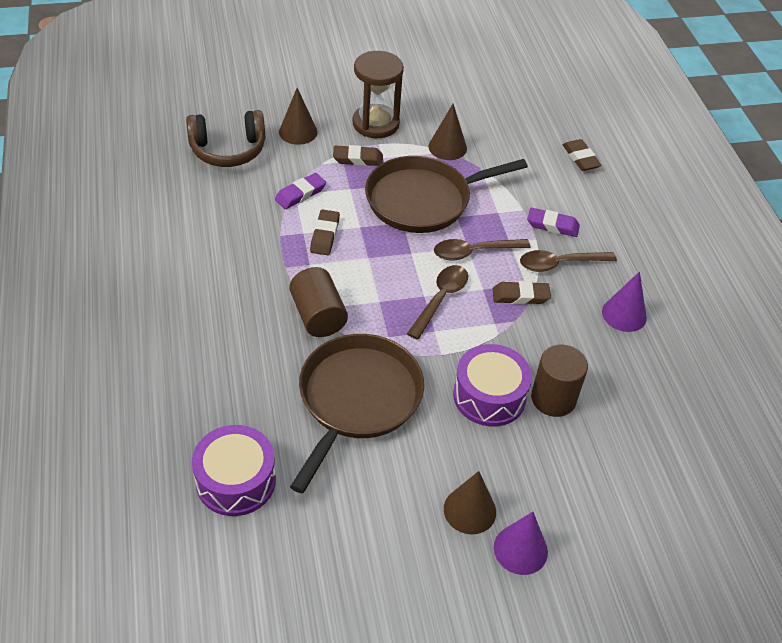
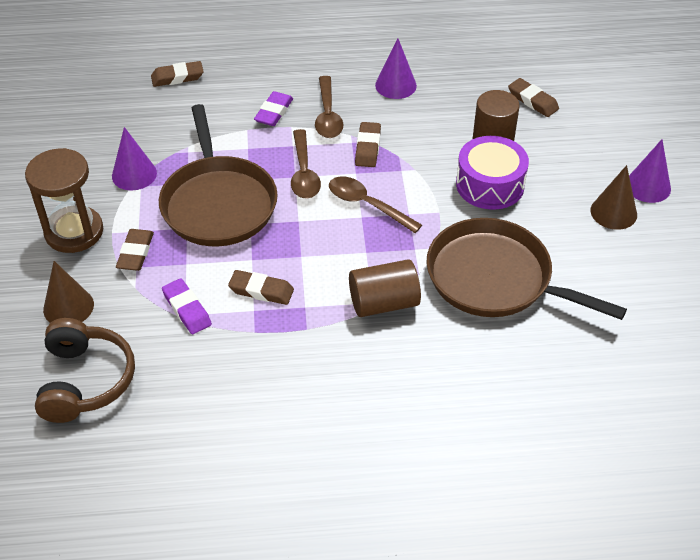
camera: 80 degrees left, 0 degrees up
(236, 481) = (597, 378): purple drum -> none
(447, 147) = (134, 174): brown cone -> purple cone
(639, 438) = (533, 101): none -> brown eraser

